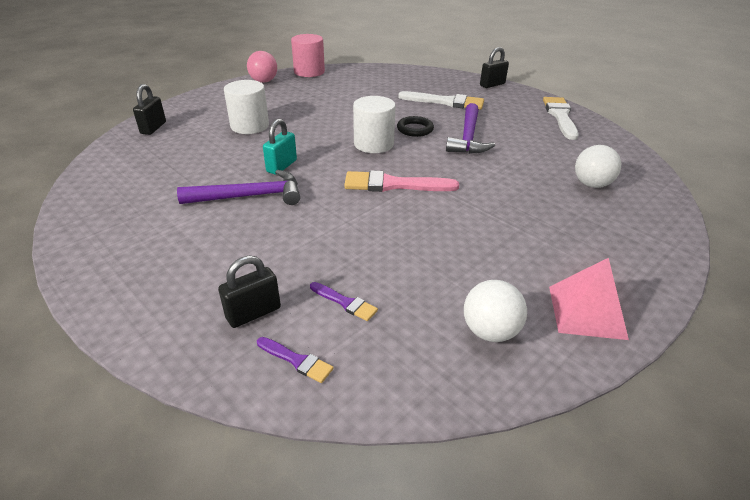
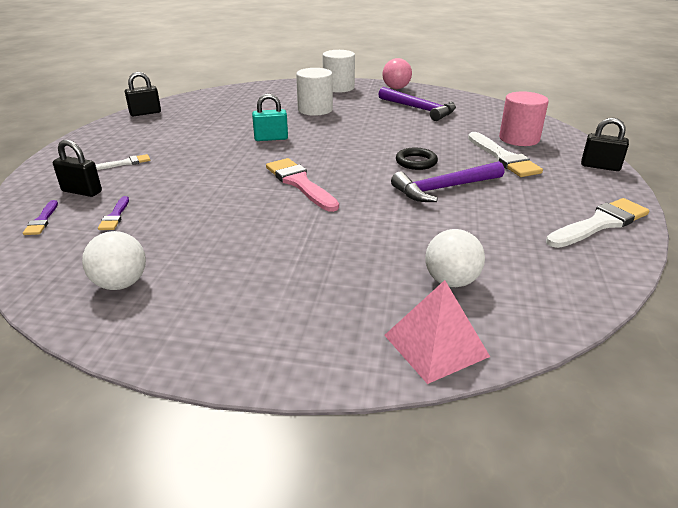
camera: 55 degrees right, 5 degrees down
(153, 128) = (267, 89): black padlock -> black padlock (145, 113)
(216, 263) = (125, 163): none -> white brush
(250, 196) = (216, 144): purple hammer -> purple hammer (419, 109)
(309, 72) = (446, 94): pink cylinder -> pink cylinder (519, 139)
(373, 144) = (358, 155): white cylinder -> white cylinder (338, 88)
(586, 311) = (187, 329): pink pyramid -> pink pyramid (436, 345)

